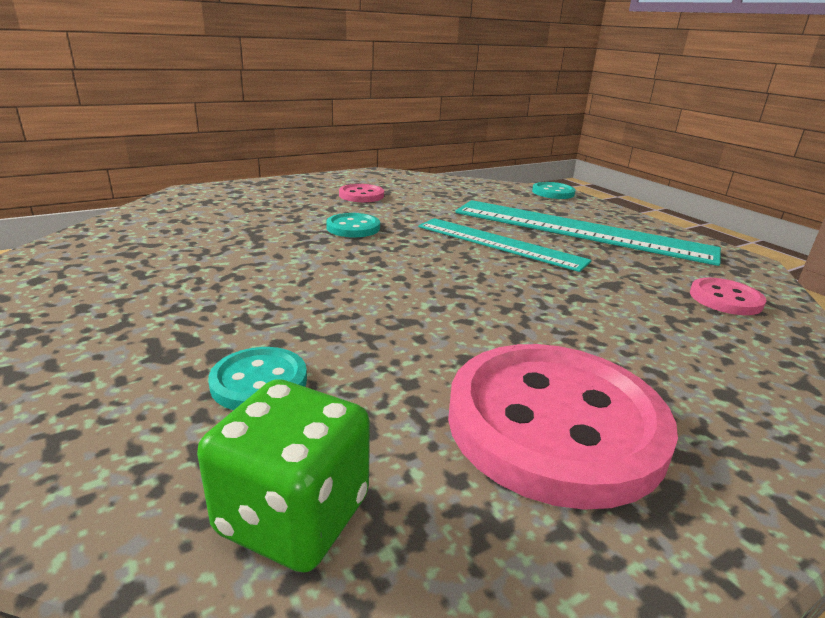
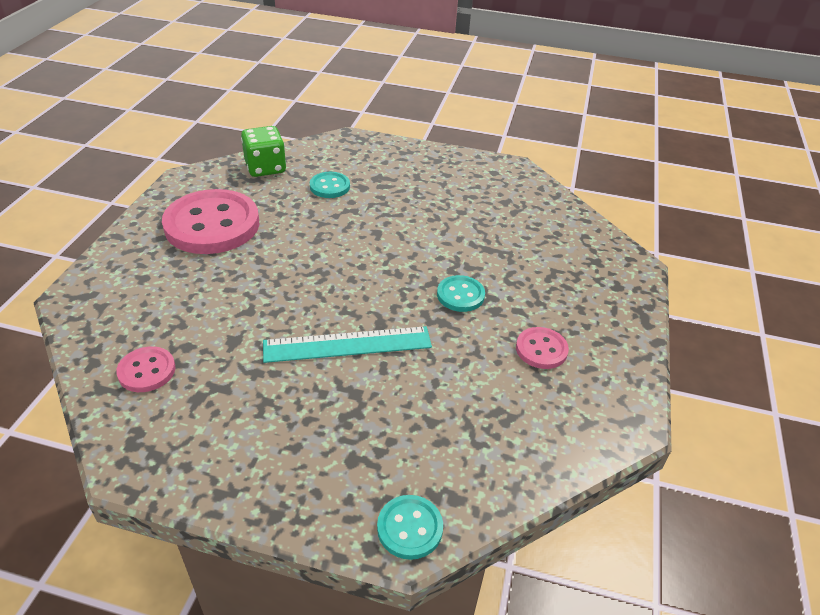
camera: 135 degrees right, 15 degrees up
(579, 230) = (306, 420): turquoise ruler -> none

